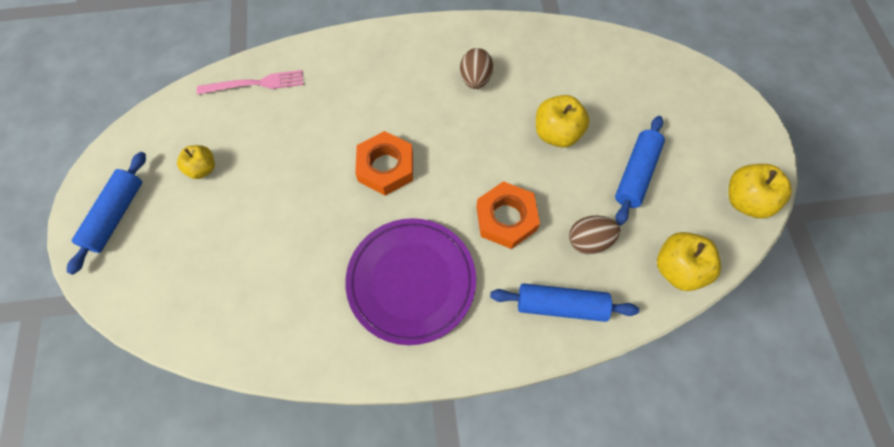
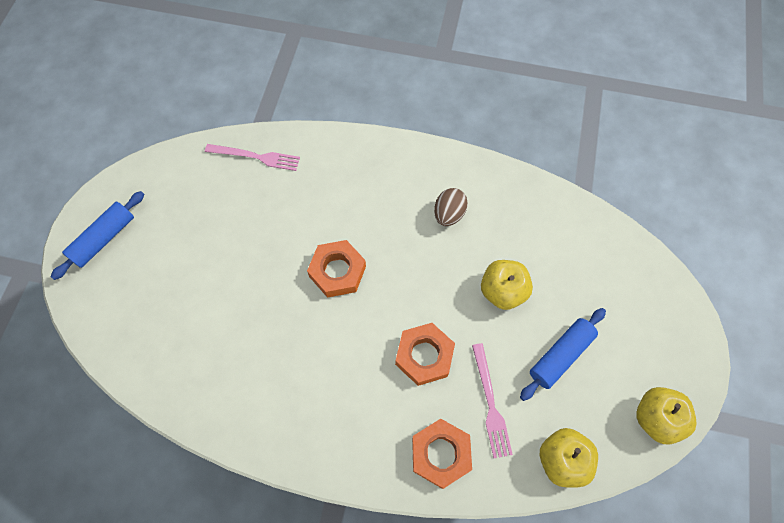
camera: 20 degrees right, 0 degrees up
(202, 169) = (185, 221): yellow apple -> none
(411, 281) = (320, 383): purple plate -> none
(561, 306) = (440, 454): blue rolling pin -> orange nut
(589, 241) = (490, 403): brown egg -> pink fork

